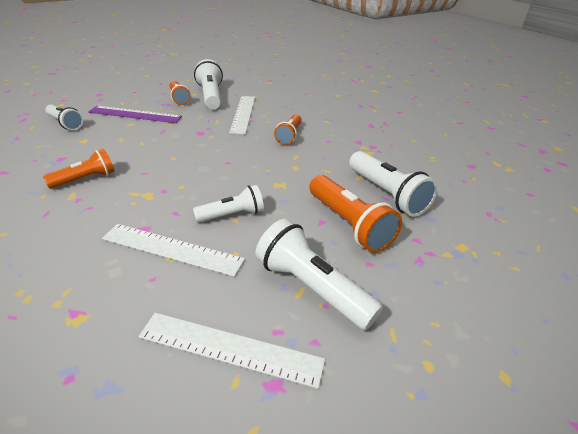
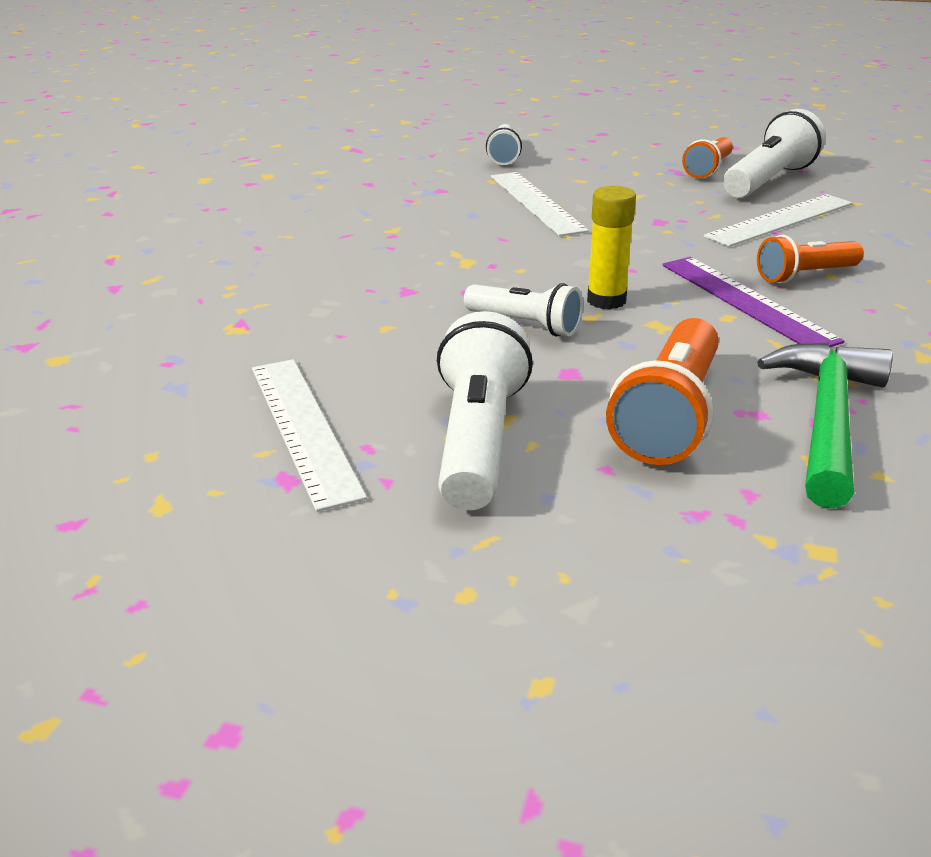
camera: 55 degrees right, 5 degrees down
(85, 179) = (430, 219): orange flashlight -> none
(135, 114) = (606, 171): purple ruler -> purple ruler (745, 301)
(172, 249) = (400, 321): white ruler -> white ruler (536, 203)
(243, 183) = (606, 300): none -> yellow glue stick
(387, 194) = (827, 420): white flashlight -> green hammer

